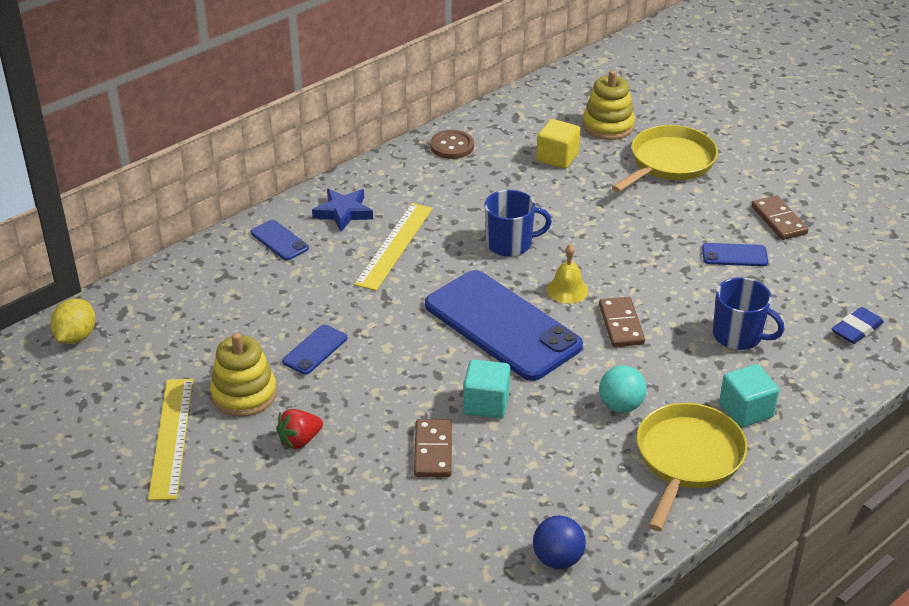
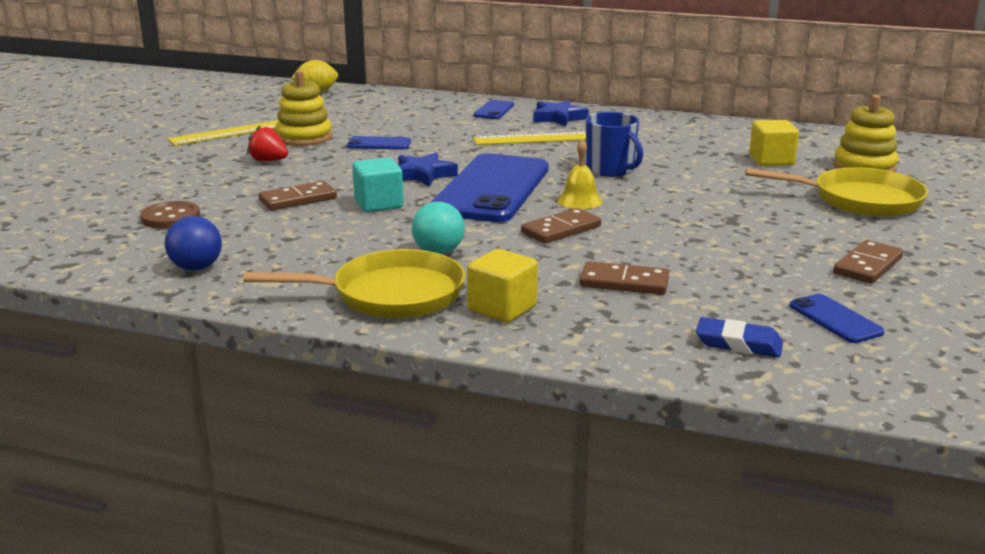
camera: 60 degrees right, 15 degrees down
(431, 352) = (423, 175): none -> blue star
(452, 146) = (710, 127): brown button -> brown button (170, 217)
(734, 255) = (760, 256): blue phone -> blue phone (835, 319)
(738, 336) = (624, 282): blue mug -> brown domino
(746, 410) = (502, 308): turquoise cube -> yellow cube

